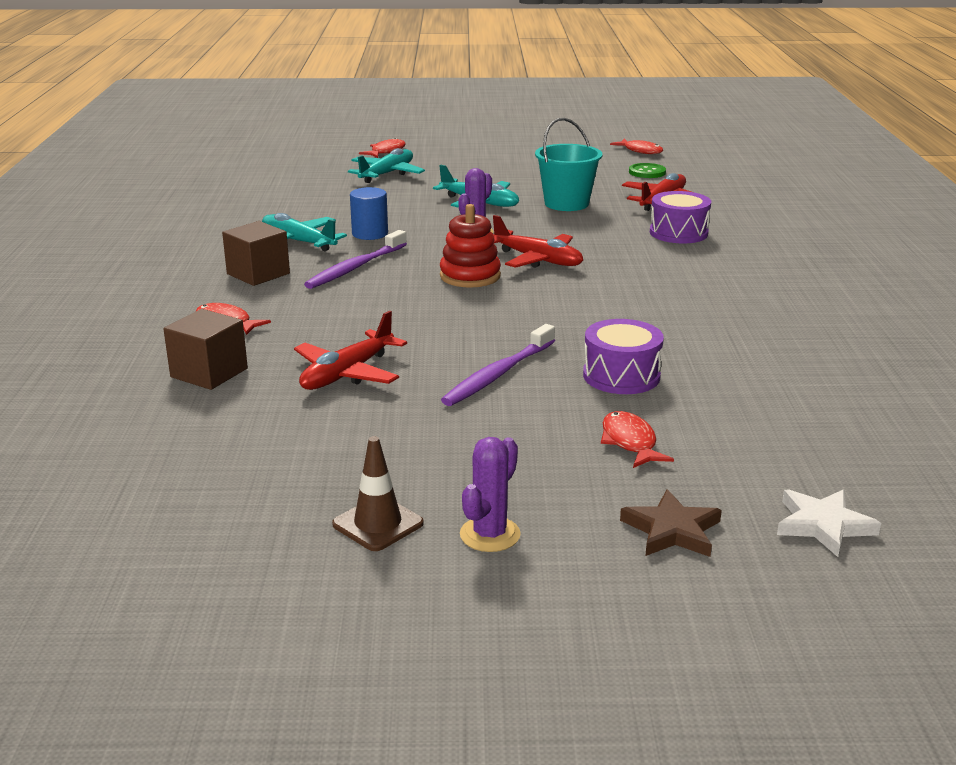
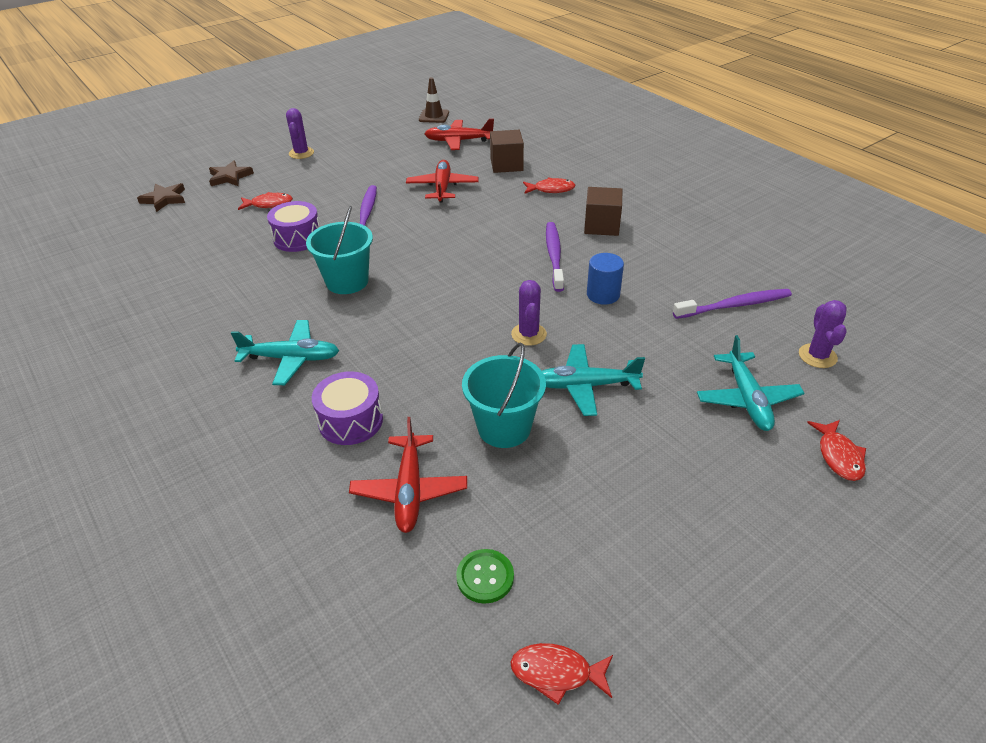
camera: 145 degrees right, 15 degrees up
(287, 202) = (735, 305): none -> purple toothbrush
(298, 242) = (634, 263): turquoise plane -> turquoise plane (291, 358)
(299, 173) = (817, 356): none -> purple cactus
(378, 524) = (347, 143): brown traffic cone -> brown traffic cone (434, 116)
(470, 276) = (468, 280): red stacking toy -> none
(538, 260) = (440, 320): red plane -> red plane (458, 141)
(598, 312) = (347, 281): none -> turquoise bucket
(630, 442) = (269, 204): red fish -> red fish turned 45 degrees counterclockwise
(823, 525) = (164, 199): white star -> brown star

